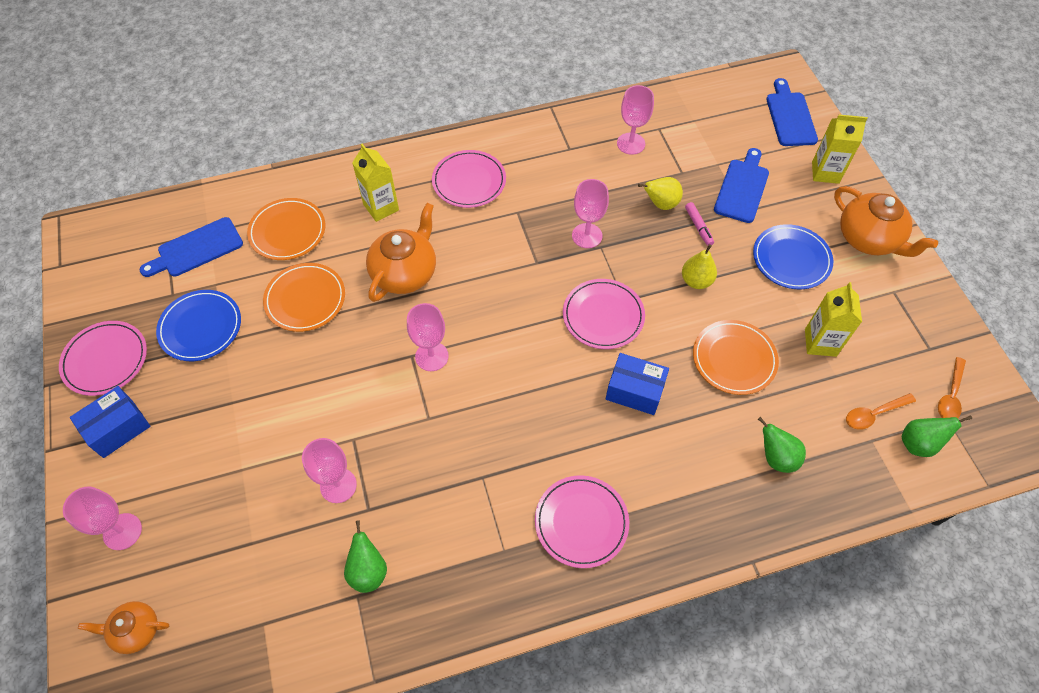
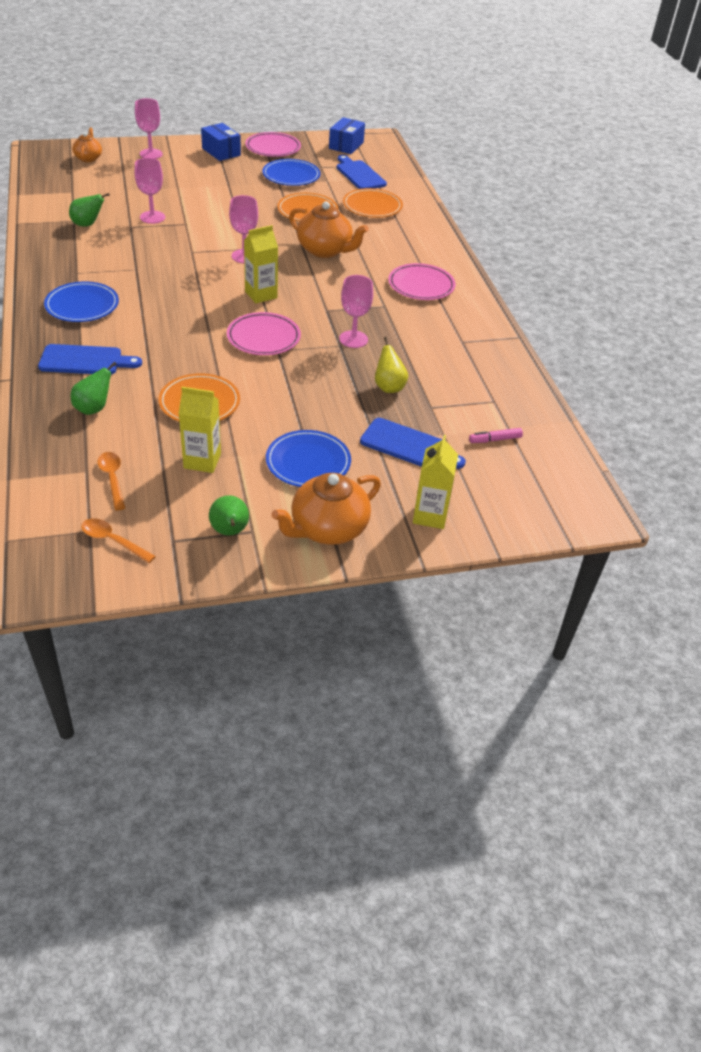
camera: 90 degrees right, 15 degrees down
(381, 207) = (394, 244): yellow carton -> yellow carton (261, 294)
(581, 522) = (82, 305): pink plate -> blue plate
(631, 143) = (470, 379): pink goblet -> none
(634, 391) = (184, 343): blue box -> blue box (346, 145)
(696, 281) = (291, 394): yellow pear -> none
(698, 227) = (357, 406): pink marker -> pink marker (495, 439)
(790, 116) = (521, 505): blue cutting board -> blue cutting board (85, 360)
(918, 444) = (70, 502): green pear -> green pear (230, 531)

